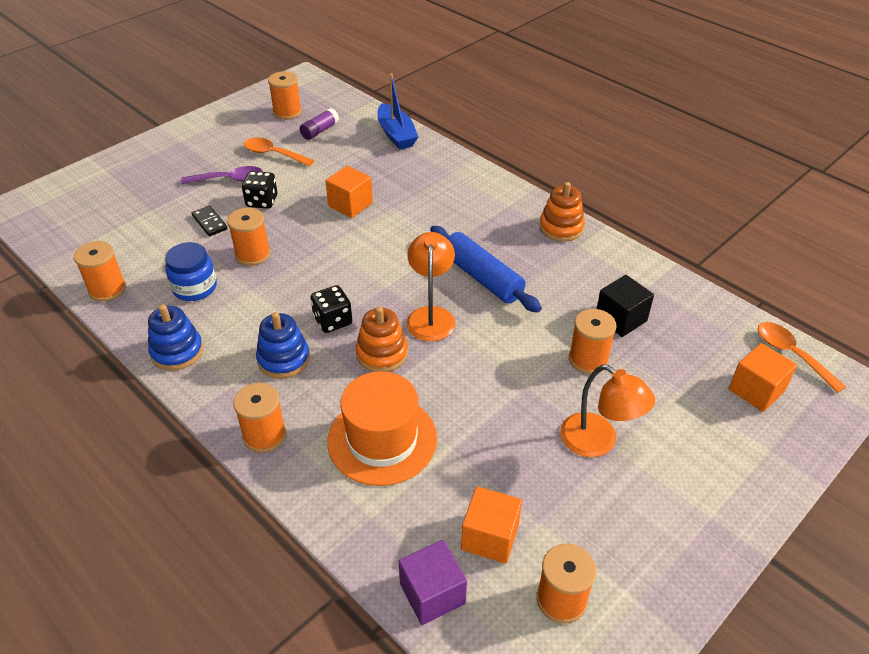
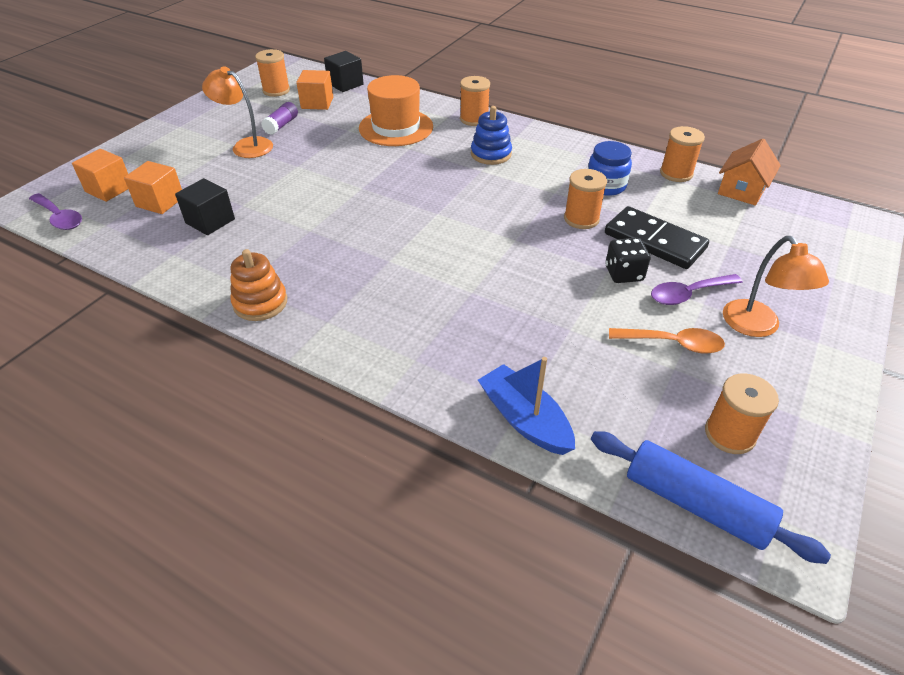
camera: 165 degrees right, 0 degrees up
(70, 257) = (742, 190): none -> orange house
(177, 351) = (574, 147): blue stacking toy -> none
(209, 222) = (654, 241): black domino -> black domino, size x2.02
(320, 131) = (645, 402): purple glue stick -> purple glue stick (281, 125)
(333, 321) = (469, 181): black dice -> none
(350, 204) = (521, 288): orange cube -> orange cube (160, 202)
(382, 353) = (417, 168): orange stacking toy -> none
(431, 316) = (386, 197): orange lamp -> orange lamp (757, 327)
(432, 593) = (345, 84): purple cube -> black cube
(482, 278) = (346, 235): blue rolling pin -> blue rolling pin (695, 504)
(588, 359) = (246, 188): orange spool -> none
(791, 354) = (59, 218): orange spoon -> purple spoon

